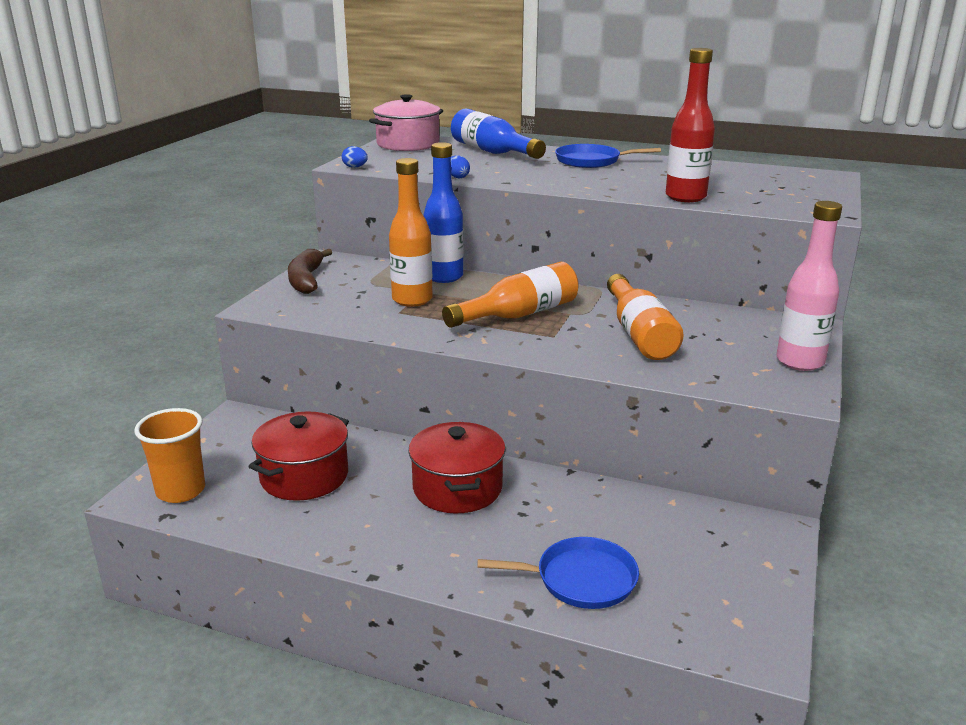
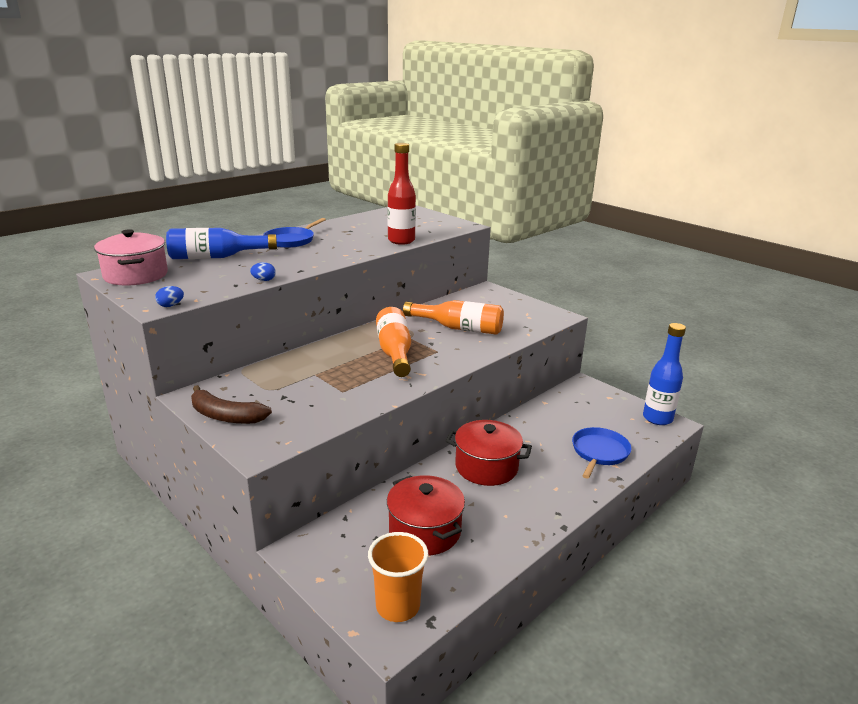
camera: 65 degrees left, 0 degrees up
(412, 300) = (326, 381): orange bottle -> none
(444, 277) = (298, 359): blue bottle -> blue bottle (657, 418)
(800, 362) = (525, 304): pink bottle -> none

